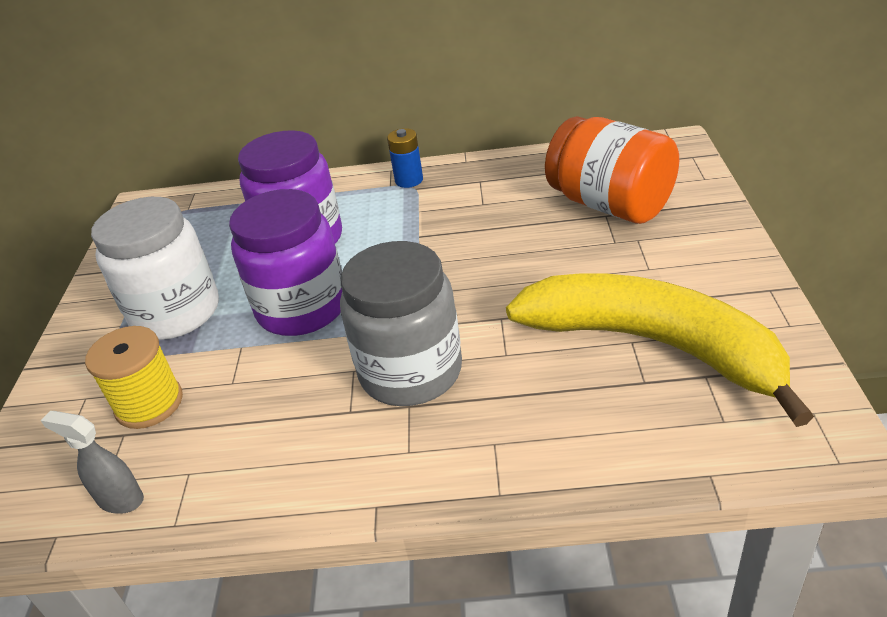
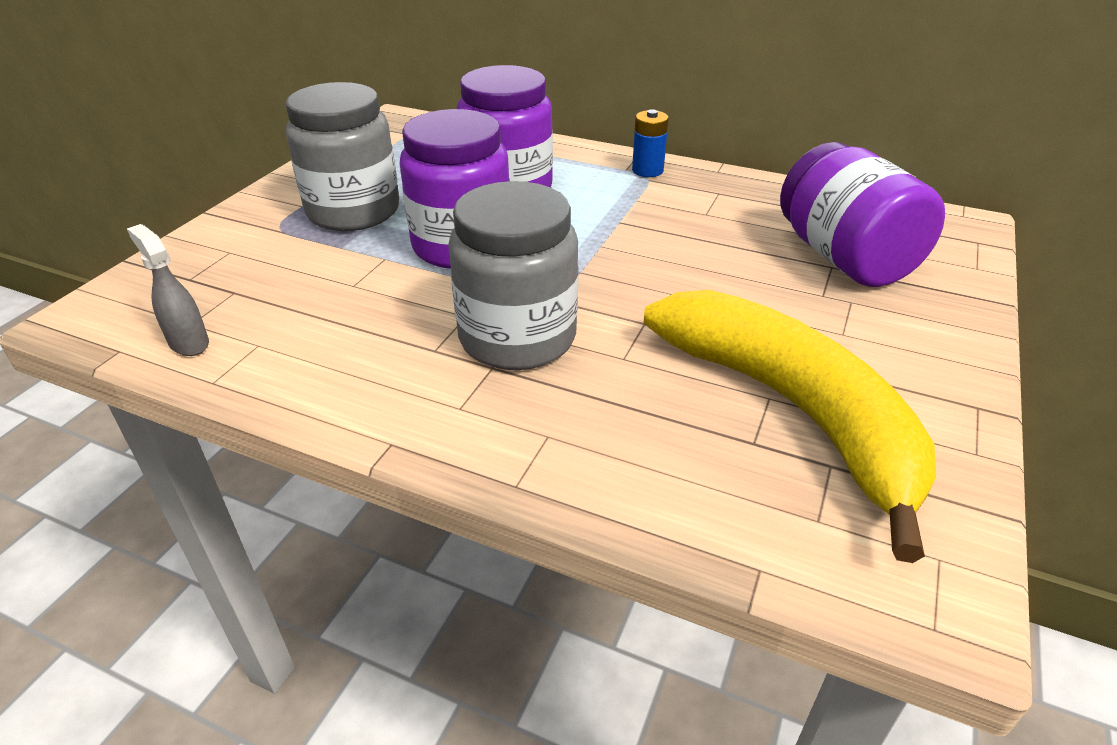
camera: 20 degrees right, 0 degrees up
(149, 403) = (273, 276): yellow spool -> none
(176, 313) = (353, 211): white jar -> grey jar
(610, 204) = (844, 258): orange jar -> purple jar

